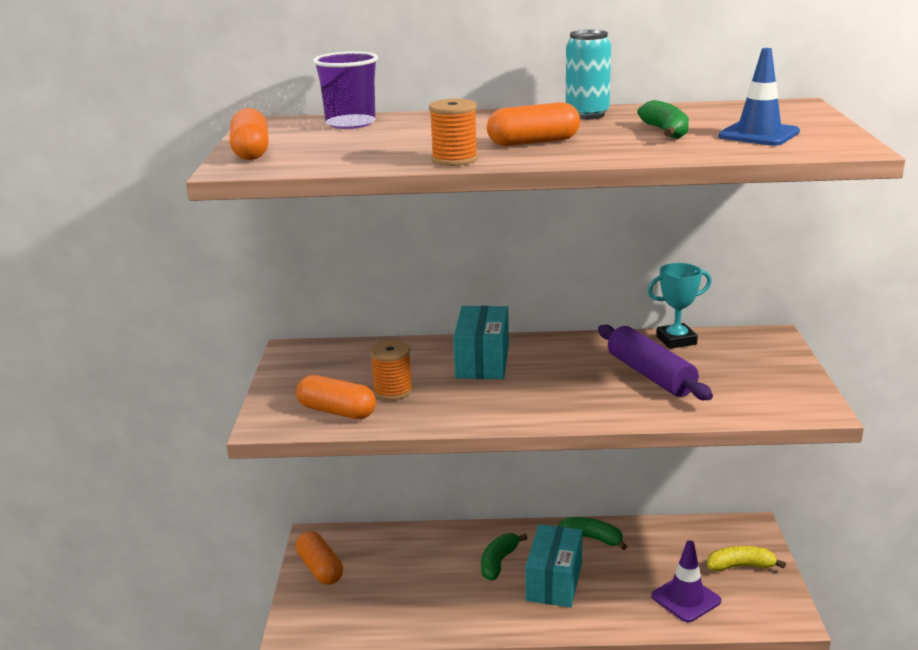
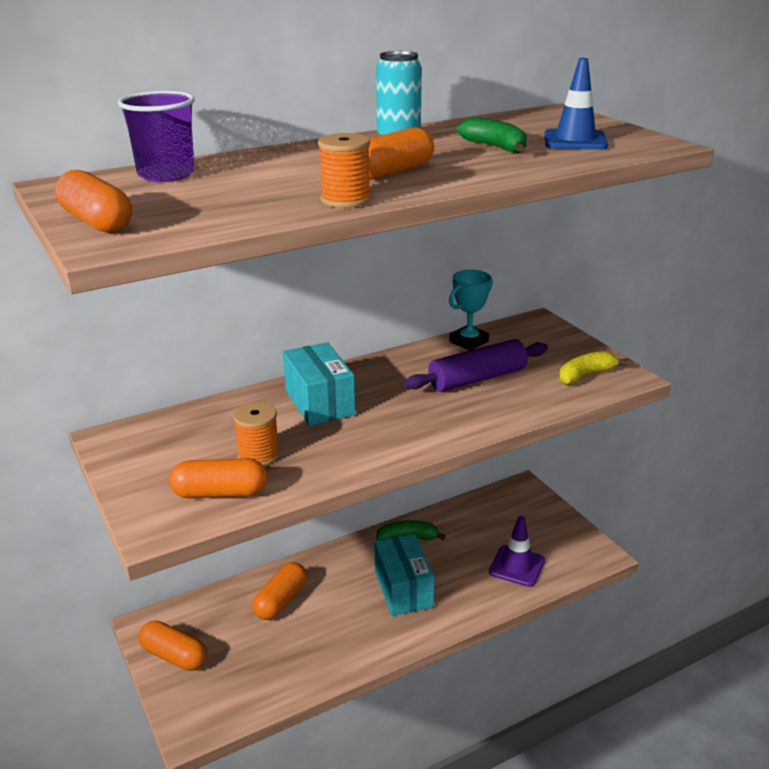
camera: 30 degrees left, 5 degrees up
(436, 555) = (281, 601): none -> orange capsule
(499, 562) = (343, 588): green banana -> none
(650, 375) = (477, 379): purple rolling pin -> purple rolling pin turned 60 degrees counterclockwise
(740, 566) = (538, 524): yellow banana -> yellow banana (586, 376)

